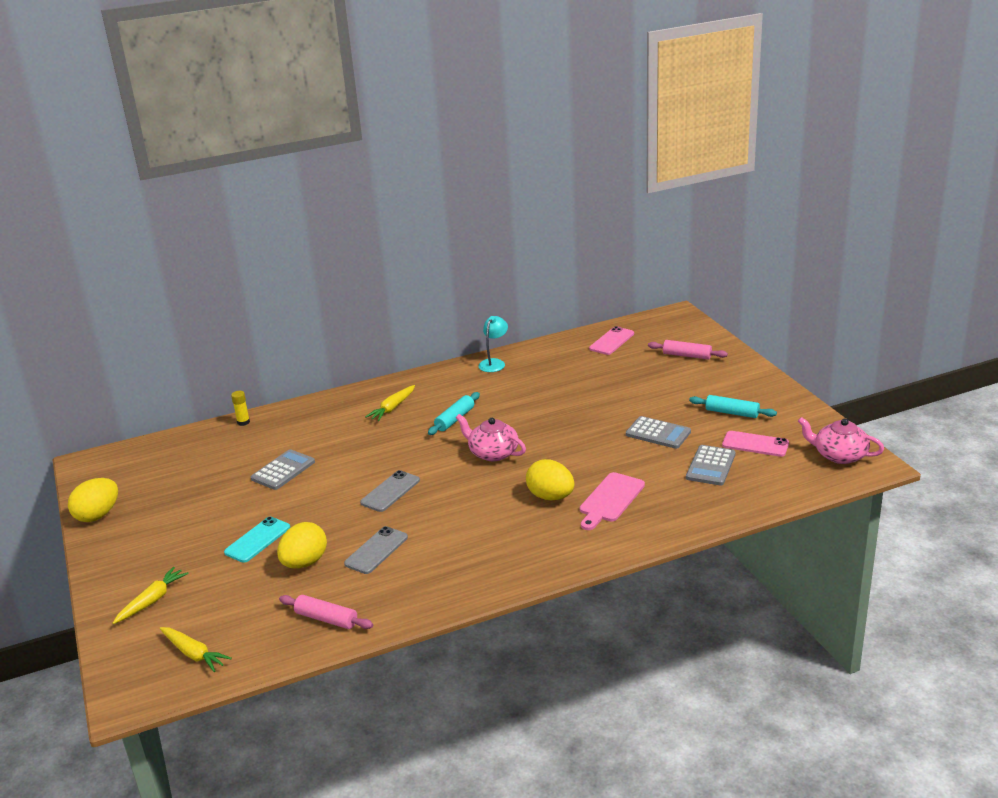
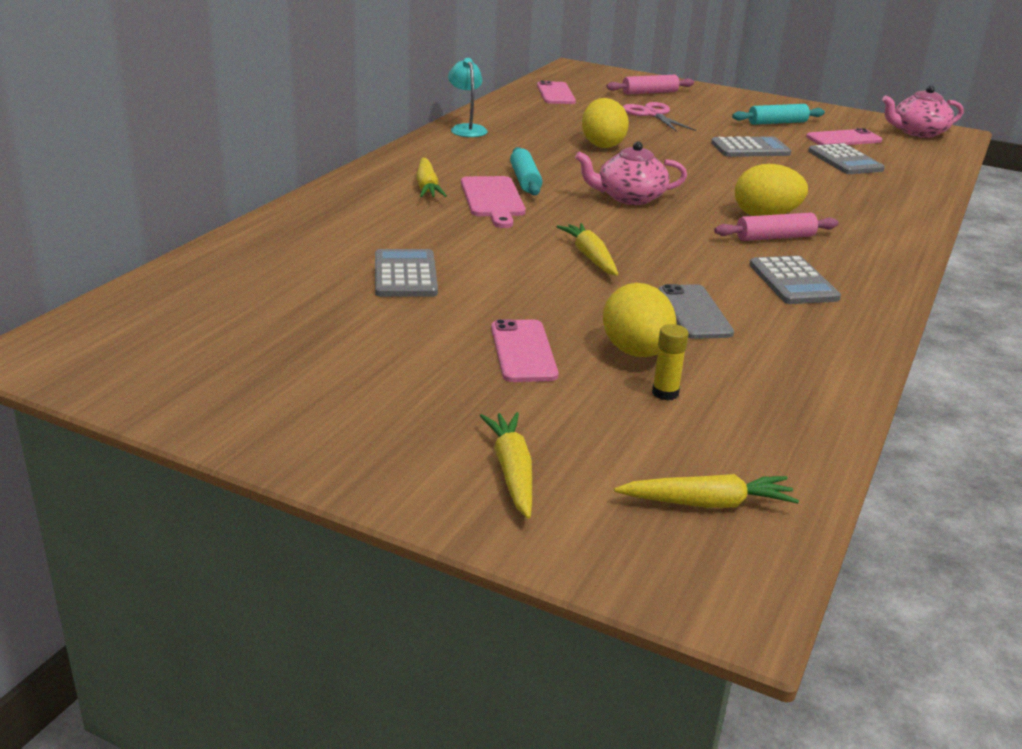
camera: 45 degrees left, 0 degrees up
(98, 515) = (193, 408): yellow egg -> yellow egg (602, 145)
(243, 422) = (236, 243): yellow glue stick -> yellow glue stick (665, 393)
(257, 540) = (523, 351): turquoise phone -> pink phone
(326, 619) = (785, 395): pink rolling pin -> pink rolling pin (775, 237)
(390, 491) = (590, 257): grey phone -> yellow carrot
(469, 552) = (793, 282): none -> grey calculator
(610, 500) = (822, 204): pink cutting board -> pink cutting board (493, 199)
(647, 380) = (652, 114): none -> pink scissors

